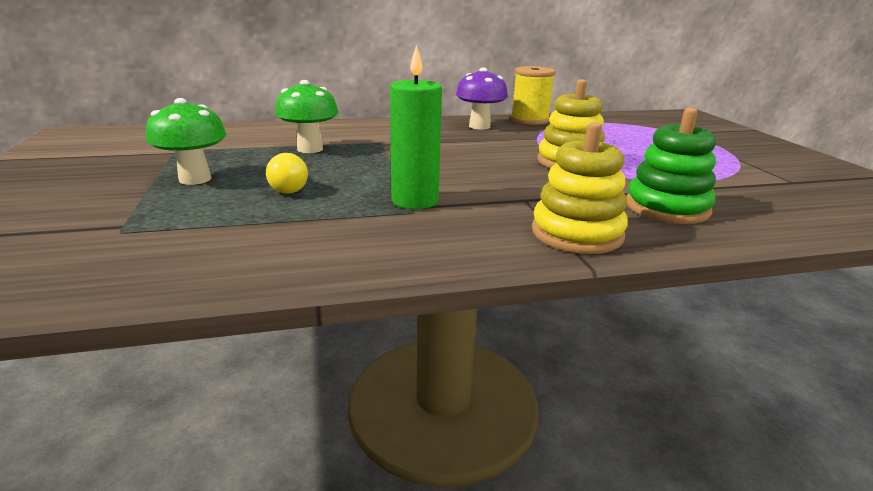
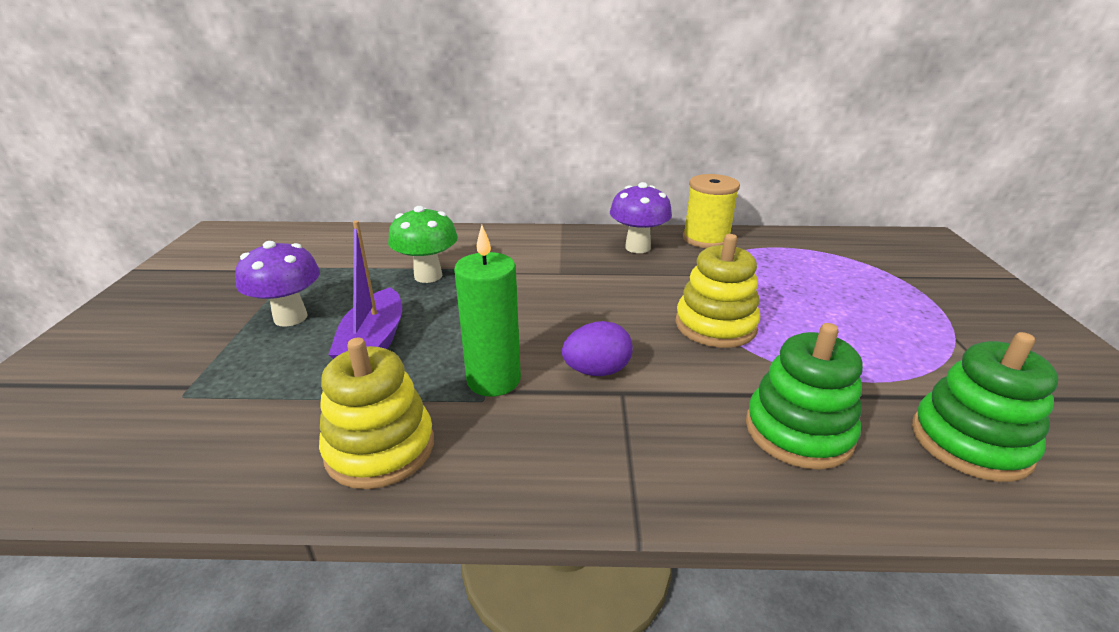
camera: 15 degrees right, 5 degrees up
(195, 179) = (290, 318): green mushroom -> purple mushroom
(290, 188) = (374, 343): yellow light bulb -> purple boat
(496, 190) = (597, 371): none -> purple egg
(577, 233) = (653, 467): yellow stacking toy -> yellow stacking toy (380, 448)
(780, 203) = (970, 442): none -> green stacking toy

